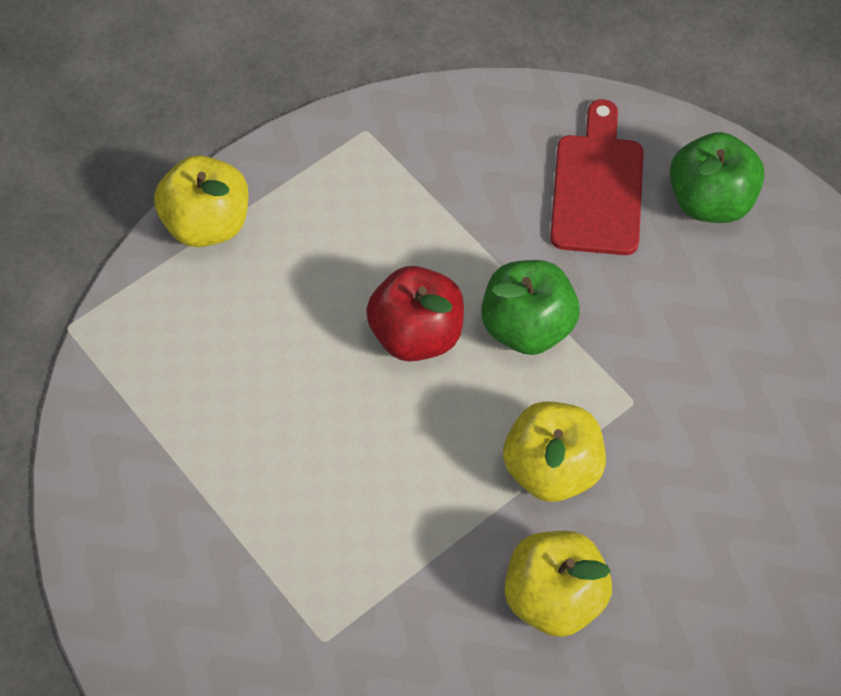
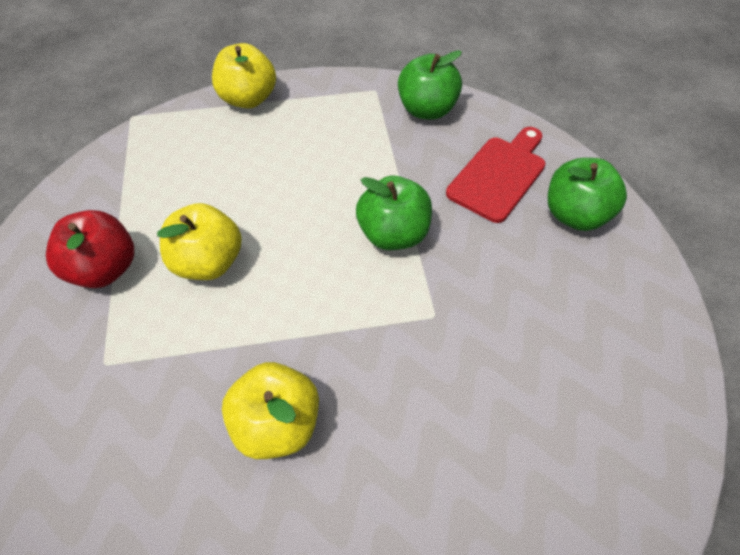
camera: 30 degrees right, 5 degrees down
(416, 334) = (318, 206): red apple -> red apple (105, 269)
(453, 131) = (427, 110): none -> green apple
(551, 469) = (343, 332): yellow apple -> yellow apple (208, 262)

